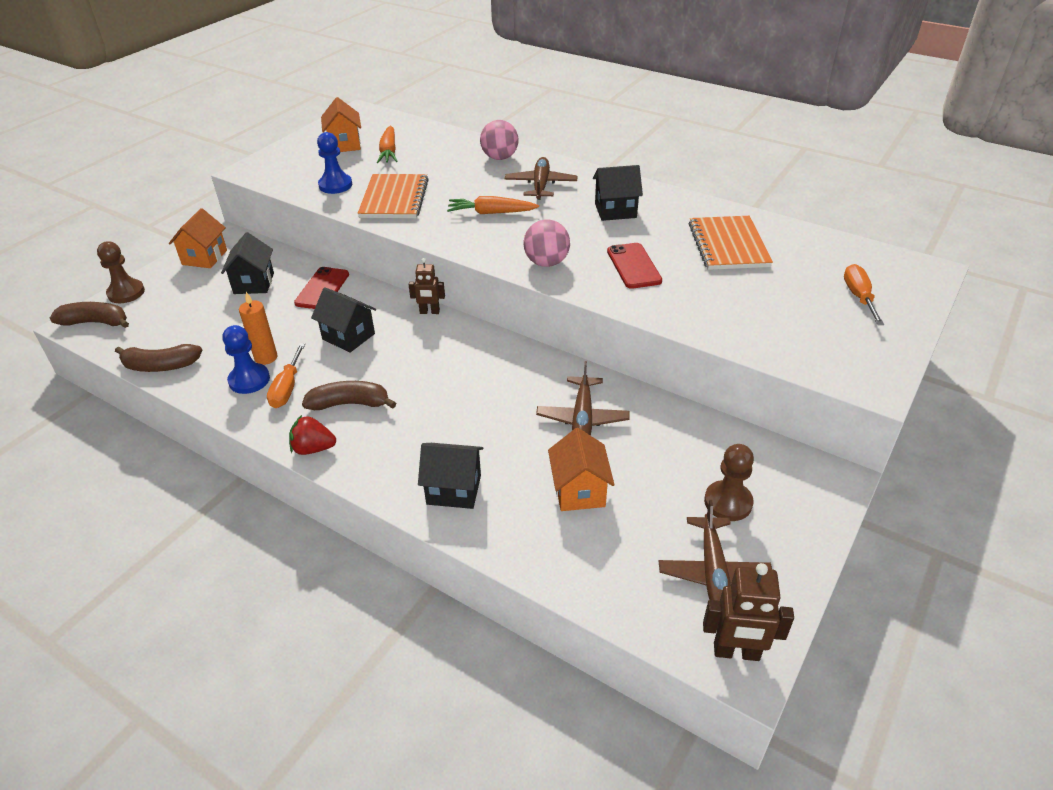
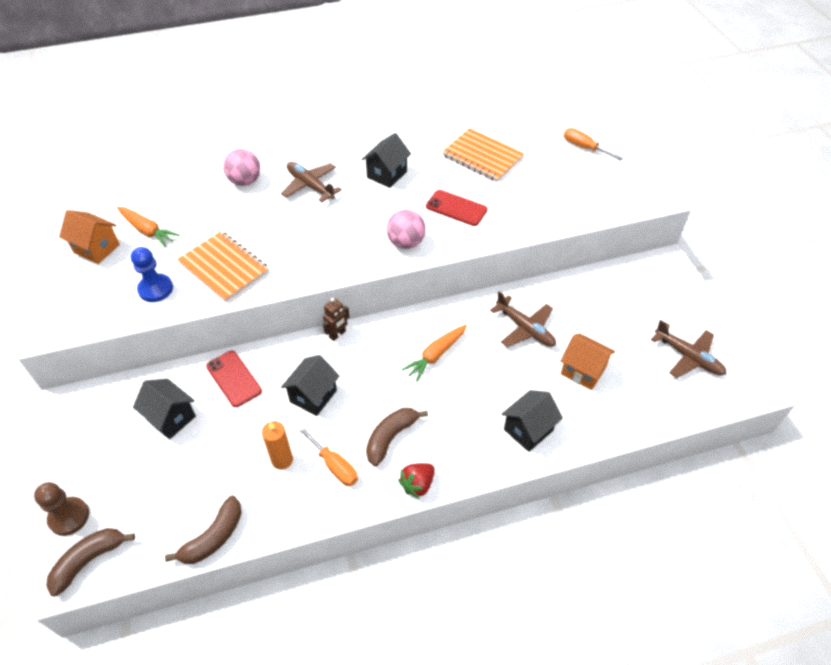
camera: 50 degrees left, 10 degrees up
(204, 257) = (86, 433): orange house -> none
(249, 380) = (298, 485): blue pawn -> none
(348, 336) = (313, 396): black house -> black house turned 45 degrees counterclockwise
(491, 213) = (312, 230): orange carrot -> orange carrot (436, 355)
(728, 502) = (646, 315): brown pawn -> none
(736, 652) = (743, 385): brown robot -> none

